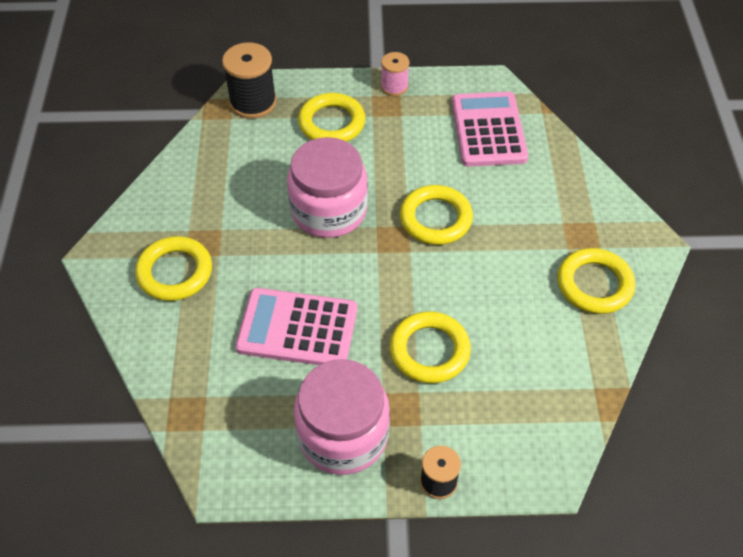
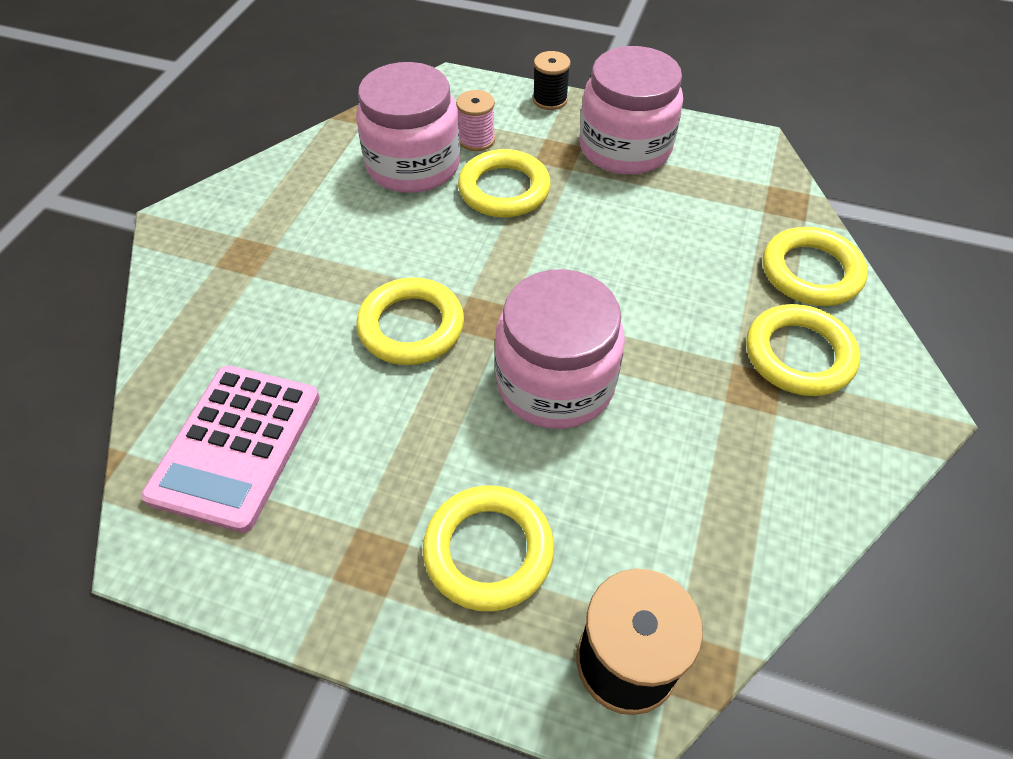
camera: 160 degrees left, 0 degrees up
(297, 328) = (645, 247): pink calculator -> none
(394, 87) = (331, 603): pink spool -> pink spool (476, 140)
(518, 353) = (413, 165): none -> pink jar
(594, 284) = (281, 201): yellow ring -> yellow ring (811, 272)

